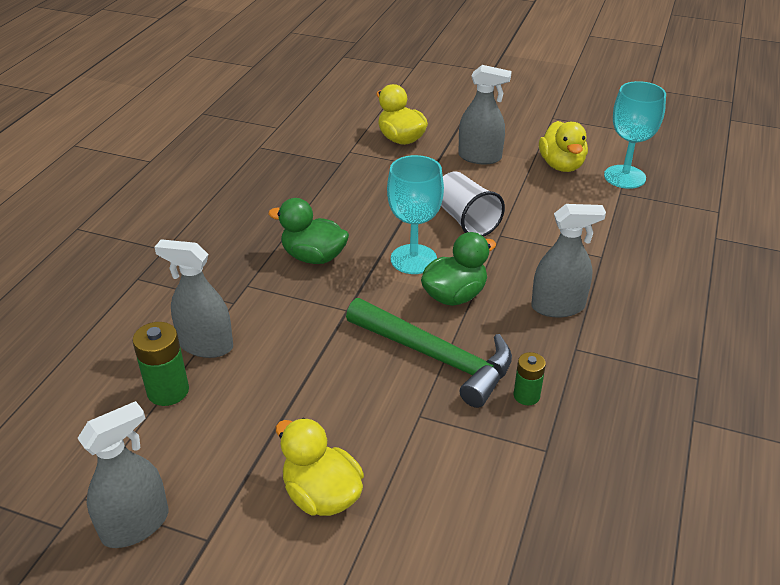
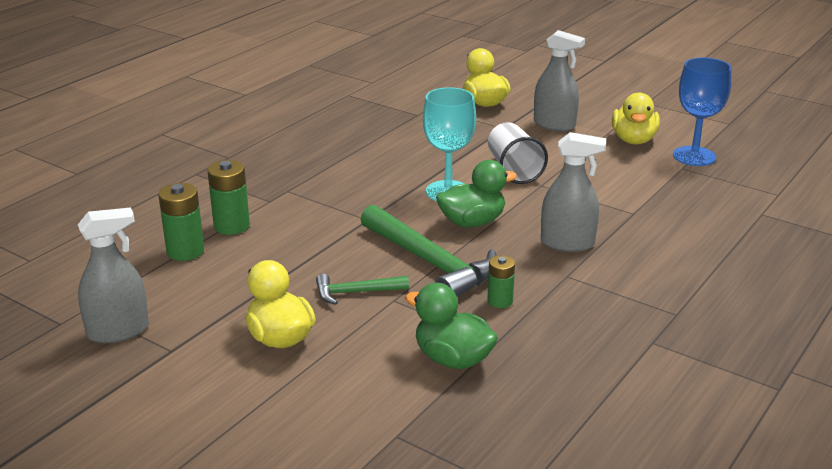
camera: 15 degrees right, 10 degrees down
(206, 345) = (231, 226): grey spray bottle -> green battery
(313, 257) = (356, 178): green duck -> green duck (452, 359)
(376, 413) = (355, 292): none -> green hammer
(624, 177) = (694, 156): turquoise goblet -> blue goblet

